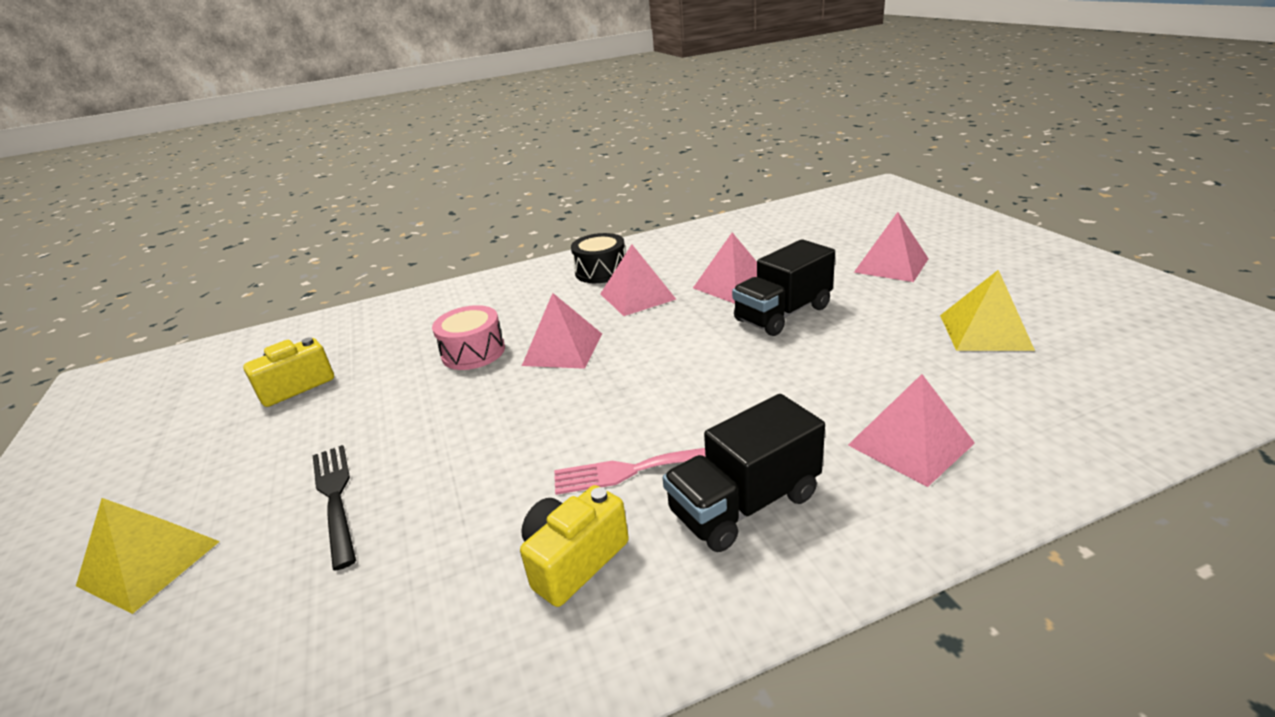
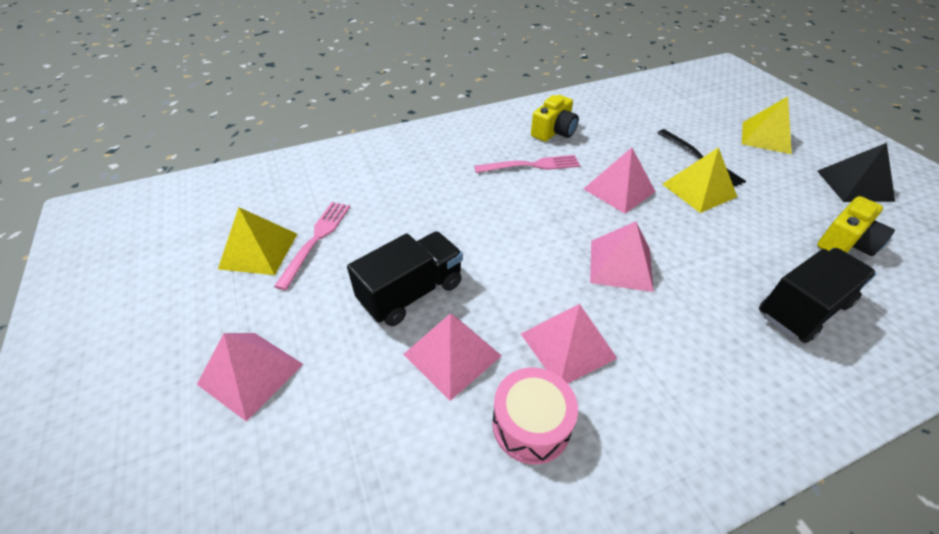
camera: 175 degrees right, 15 degrees up
(163, 461) = (854, 185): none -> black pyramid
(396, 440) = (699, 190): none -> yellow pyramid
(473, 352) = (708, 269): pink drum -> pink drum (531, 425)
(601, 271) = (636, 421): black drum -> none
(744, 504) = (475, 148): black truck -> black truck (802, 309)
(910, 444) = (379, 170): pink pyramid -> pink pyramid (619, 190)
(924, 346) = (316, 239): none -> pink fork

